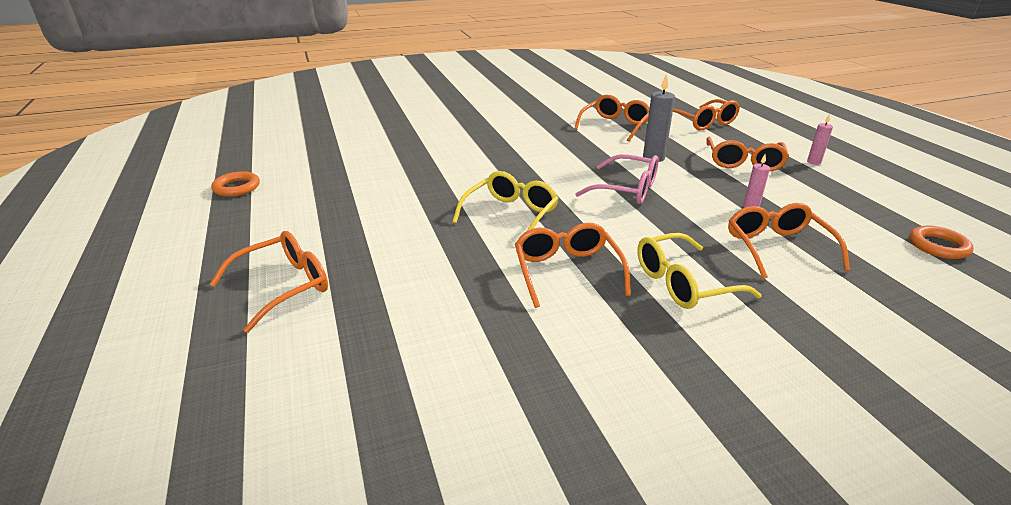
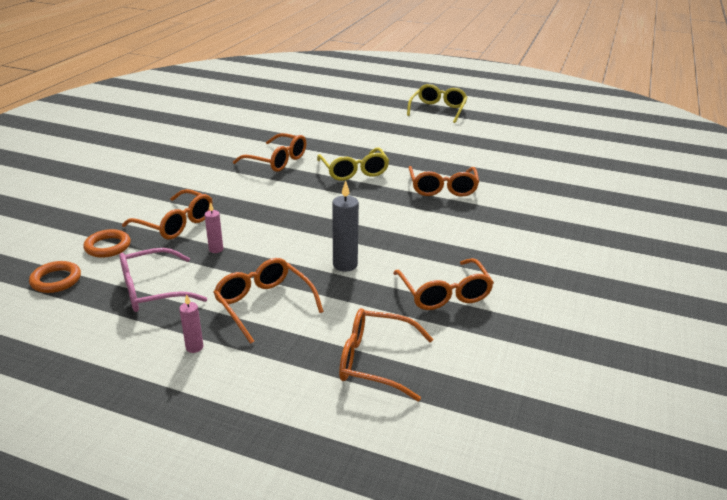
camera: 130 degrees right, 0 degrees up
(237, 187) = (508, 121): orange ring -> orange ring (108, 246)
(284, 286) = (374, 110): orange glasses -> orange glasses (442, 188)
(627, 190) = (318, 221): pink glasses -> pink glasses (152, 291)
(683, 283) = (214, 180): yellow glasses -> yellow glasses (438, 110)

